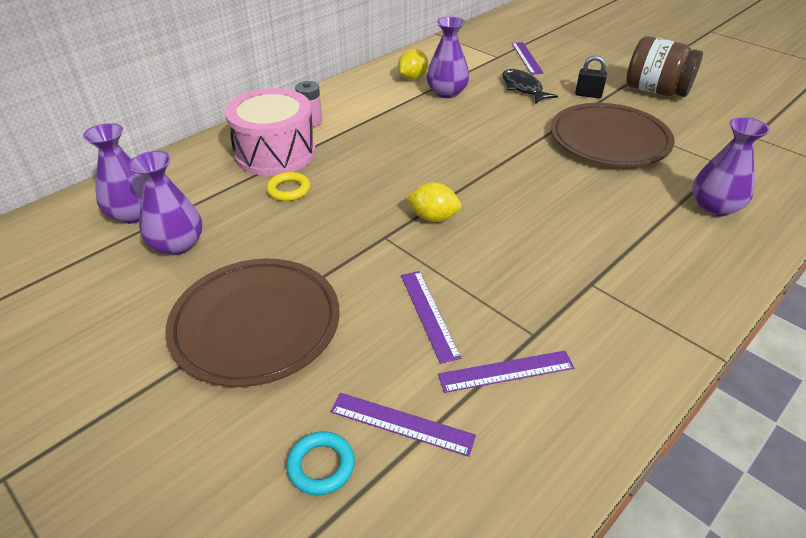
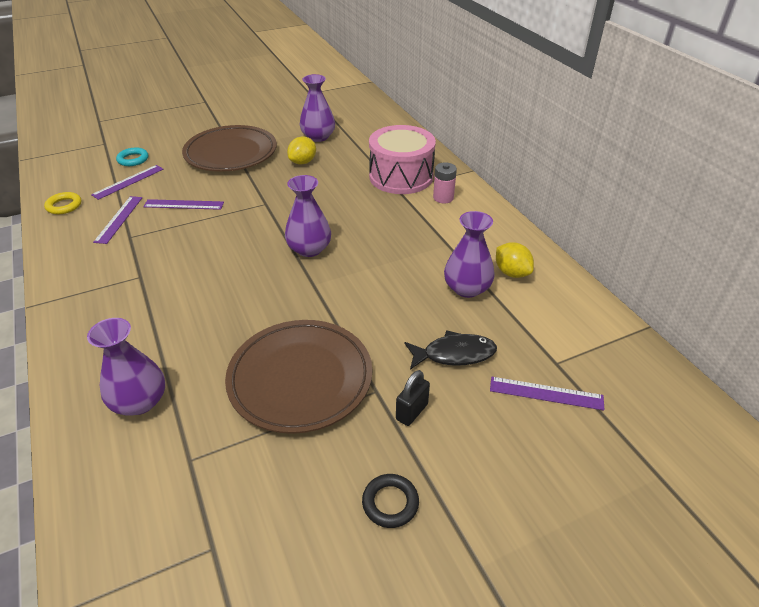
camera: 110 degrees right, 0 degrees up
(133, 214) = (359, 126): purple vase -> purple vase (309, 249)
(289, 190) = (347, 176): yellow ring -> yellow ring (64, 206)
(433, 217) = (268, 227): yellow lemon -> yellow lemon (303, 162)
(656, 91) = (390, 503): brown jar -> black ring

